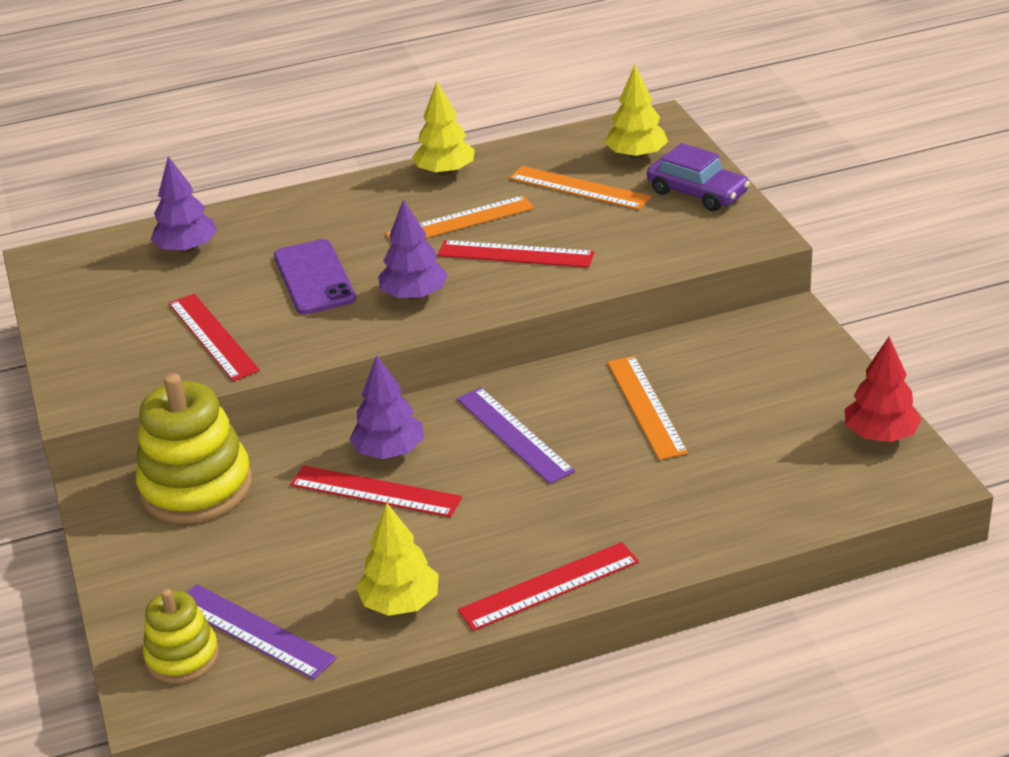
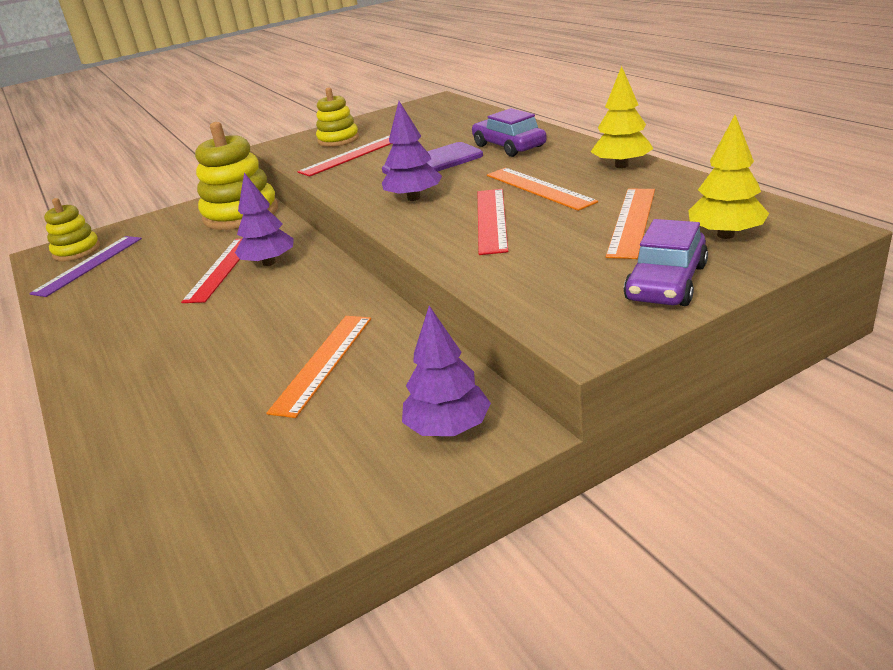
camera: 80 degrees right, 5 degrees down
(128, 348) = (338, 140): none -> yellow stacking toy
(187, 249) = (461, 124): purple tree -> purple tree (448, 428)
(314, 225) = (508, 146): none -> purple car
(400, 603) = (90, 306): yellow tree -> none
(514, 434) = (285, 306): purple ruler -> none
(549, 586) = (79, 362): red ruler -> none
(646, 406) = (323, 363): orange ruler -> orange ruler turned 45 degrees counterclockwise
(880, 435) = (255, 547): red tree -> none

